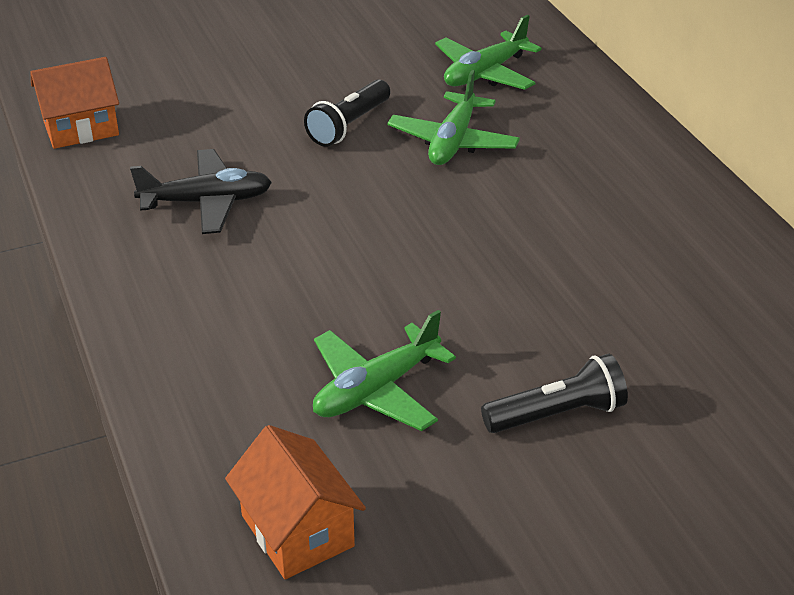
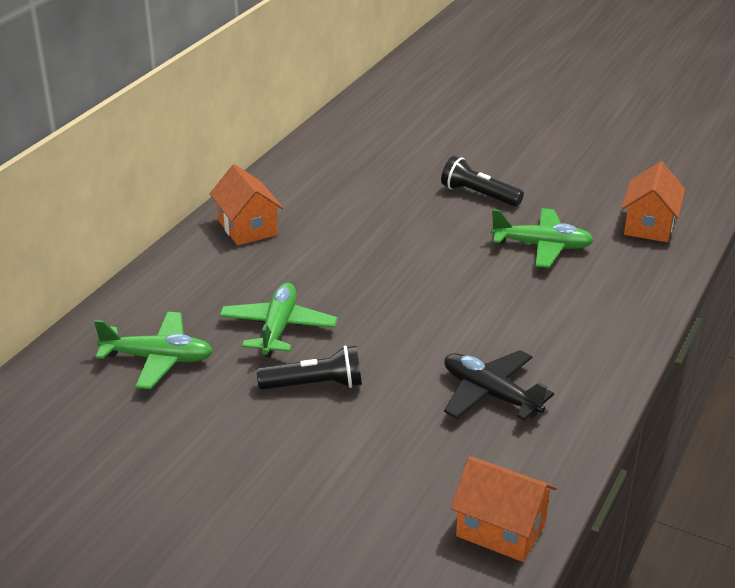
camera: 130 degrees left, 5 degrees down
(453, 142) = (278, 328): green plane -> green plane turned 60 degrees counterclockwise
(664, 198) = (247, 228): none -> orange house

